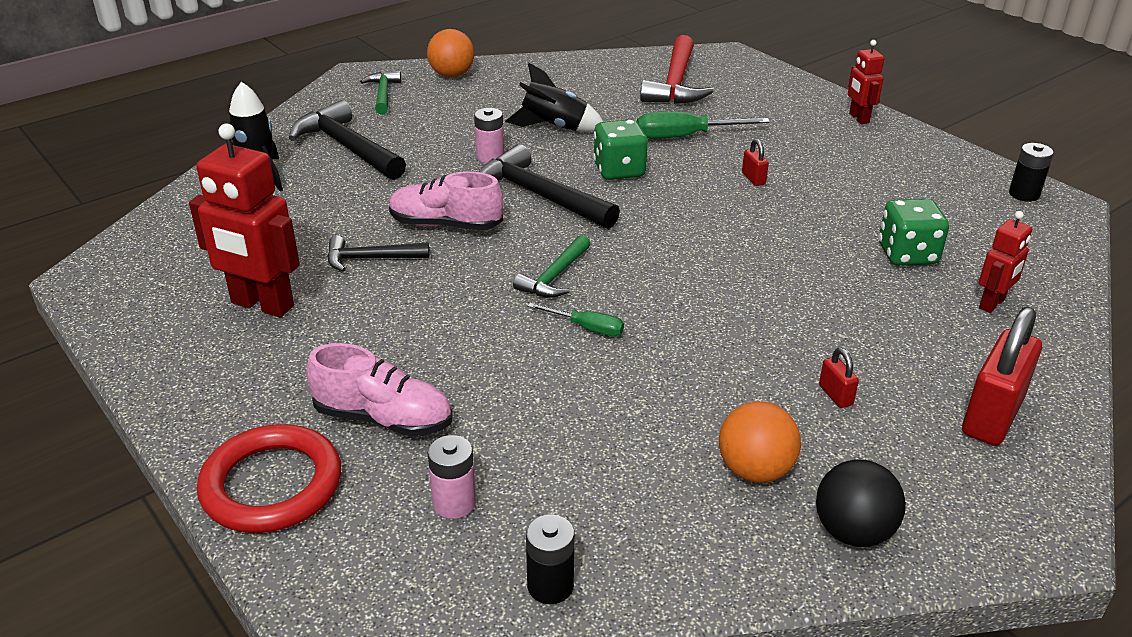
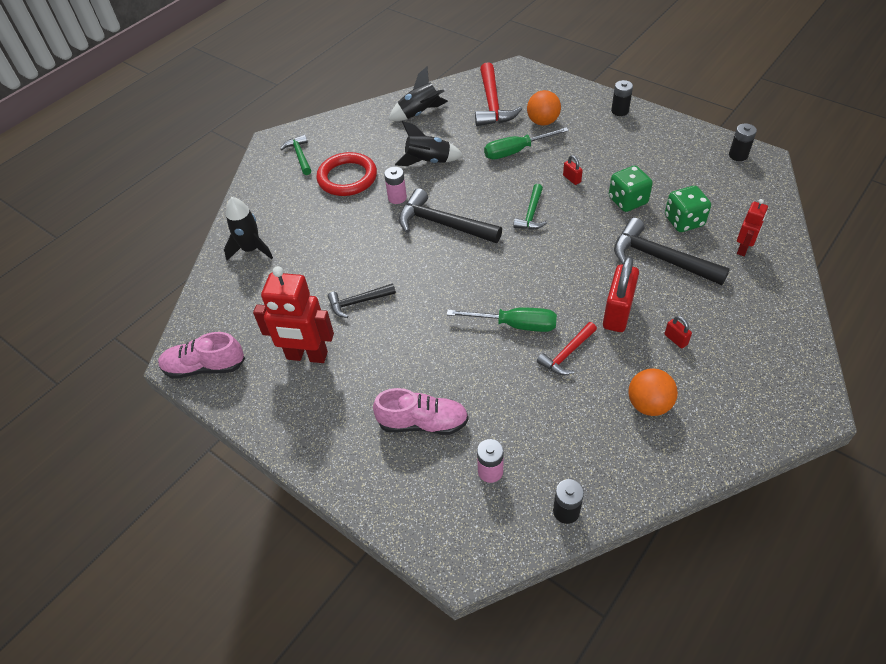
camera: 10 degrees left, 15 degrees up
(272, 485) = (379, 487): red ring -> red ring (347, 178)
(347, 147) = (298, 210): black hammer -> black hammer (660, 258)
(445, 225) = (393, 262): pink shoe -> pink shoe (204, 367)
(452, 75) = (339, 127): orange ball -> orange ball (543, 122)
(555, 277) = (480, 289): green hammer -> green hammer (531, 214)
(569, 78) = (419, 113): none -> black rocket
(586, 328) = (515, 325): green screwdriver -> green screwdriver, size x1.72
(619, 170) = (485, 191): green dice -> green dice (627, 201)
(650, 379) = (567, 354): none -> red hammer
(853, 532) = (714, 432): black ball -> none
(858, 118) = (620, 111): red robot -> black battery
(992, 416) = (765, 333): red padlock -> red padlock (617, 312)

